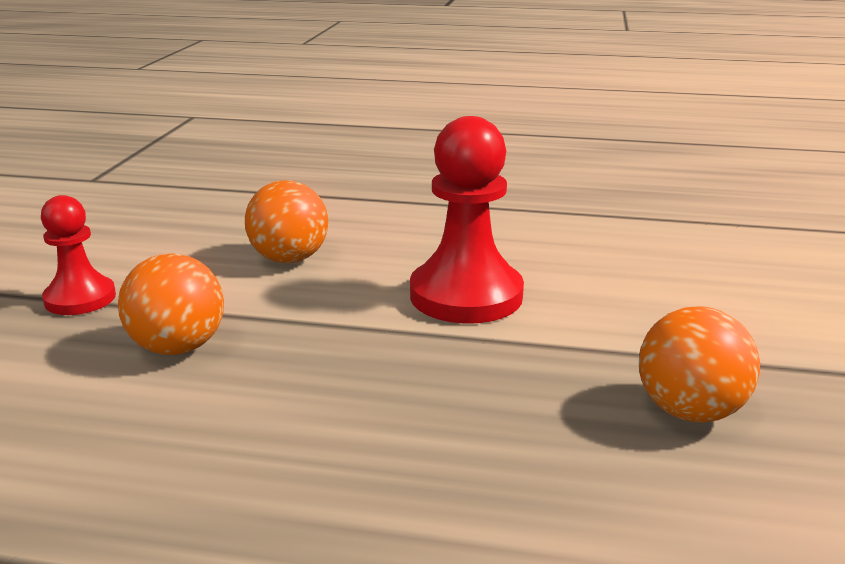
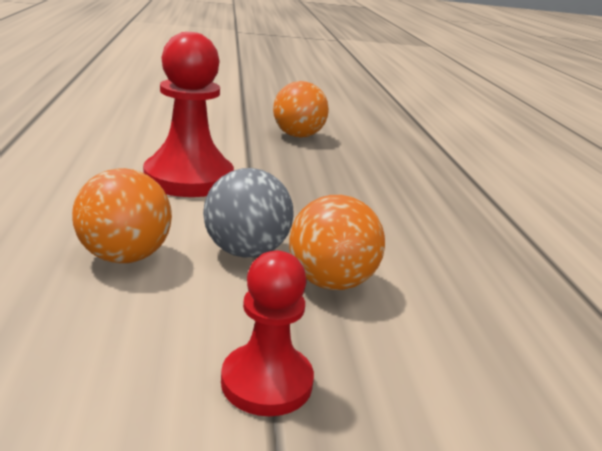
camera: 110 degrees left, 0 degrees up
(267, 311) = (246, 251): none -> grey ball

